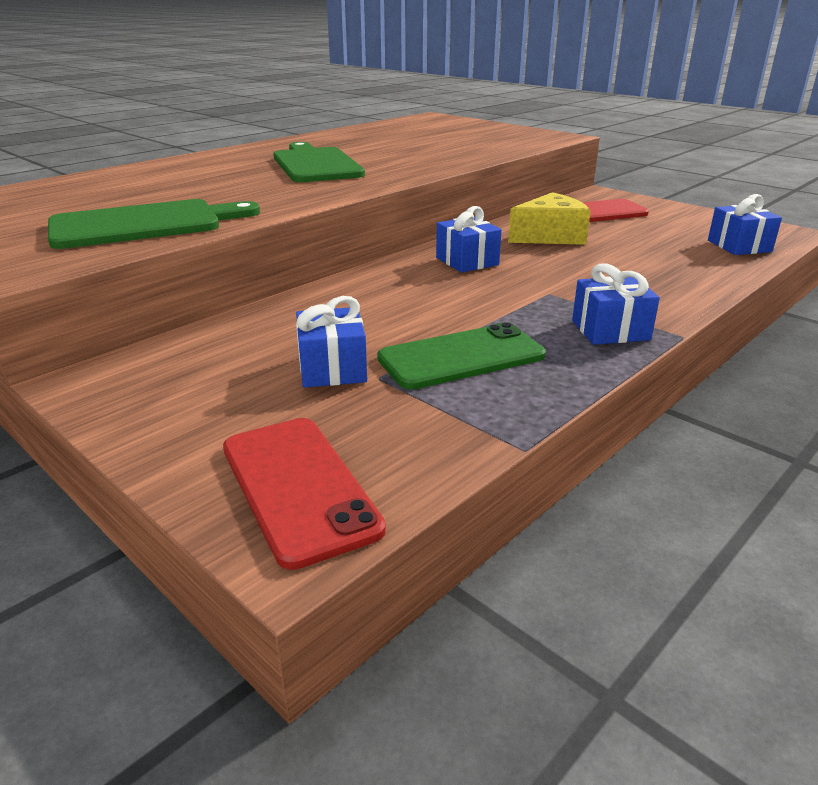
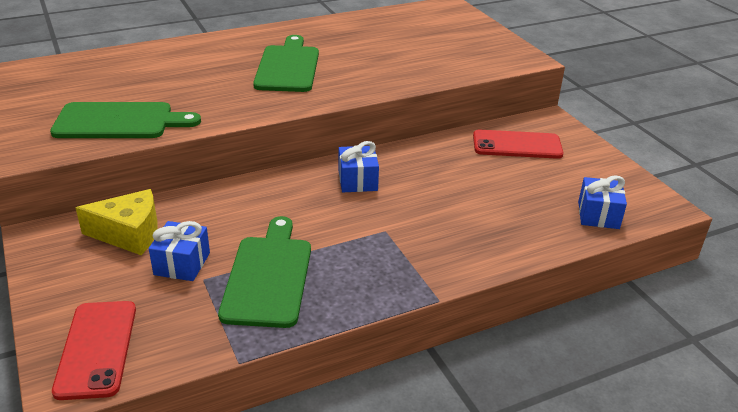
camera: 20 degrees right, 5 degrees up
(461, 357) = (268, 276): green phone -> green cutting board
(550, 236) = (449, 166): yellow cheese -> yellow cheese (129, 234)
(610, 330) = (392, 279): blue gift -> none

